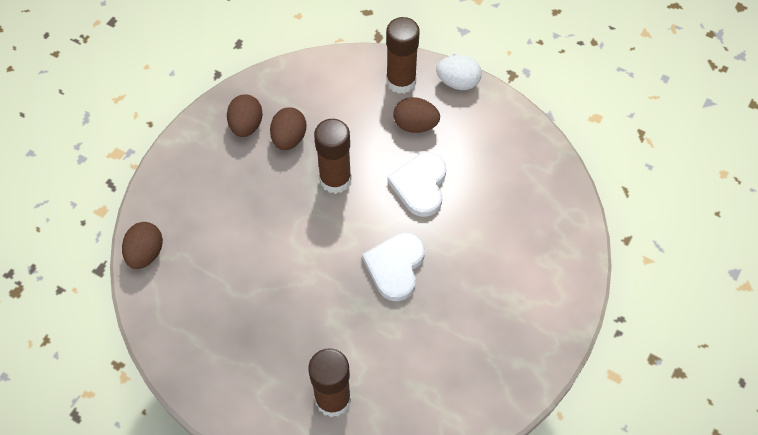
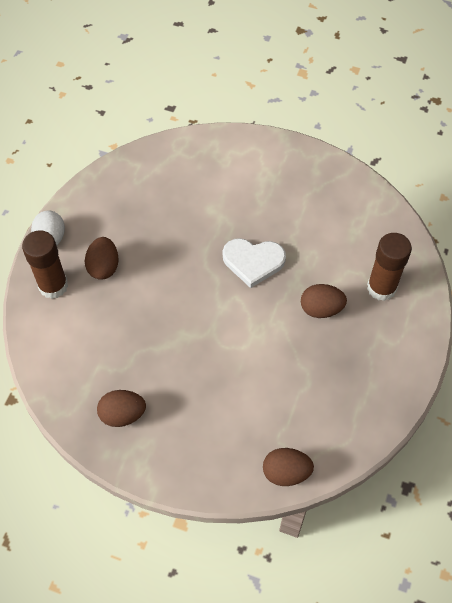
camera: 100 degrees left, 0 degrees up
(289, 139) = (133, 371): brown egg -> brown egg (321, 309)
(335, 180) = (174, 322): brown glue stick -> none
(420, 185) = (169, 254): white heart -> none

